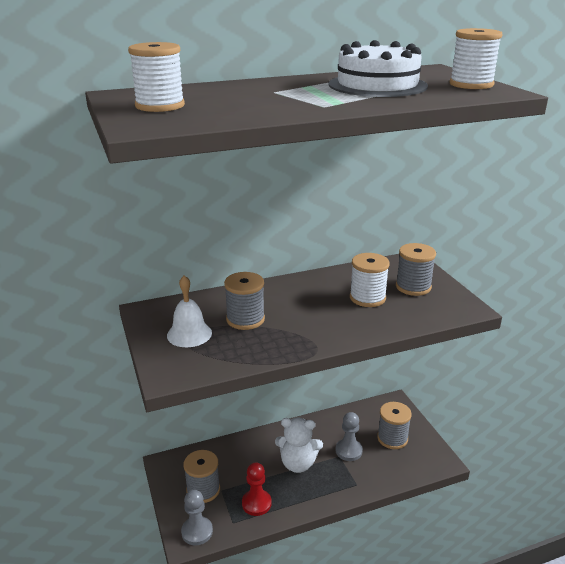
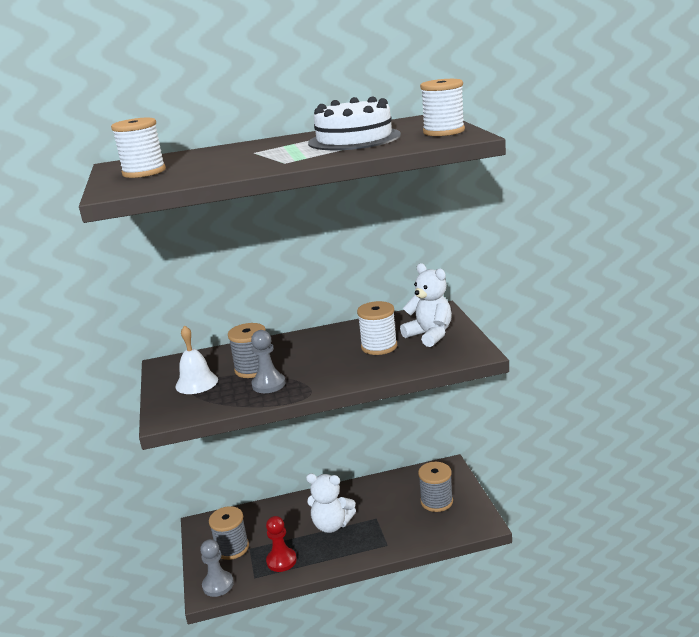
camera: 10 degrees right, 5 degrees down
(348, 451) = (387, 513): grey pawn -> grey pawn (268, 384)
(413, 287) = (429, 335): grey spool -> white teddy bear

